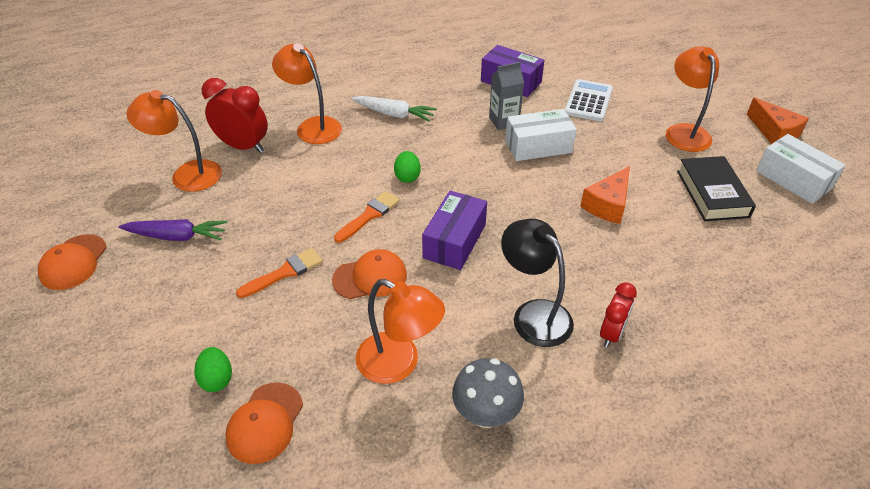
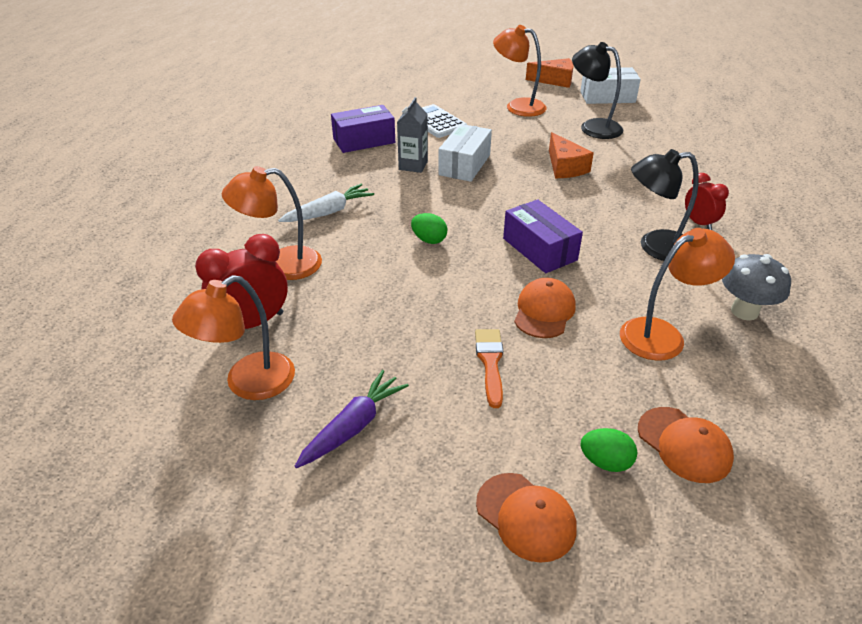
camera: 55 degrees left, 5 degrees down
(73, 262) = (304, 542): orange cap -> orange cap (526, 517)
(369, 215) = (460, 281): orange brush -> none
(712, 193) = (593, 127): black book -> black lamp

